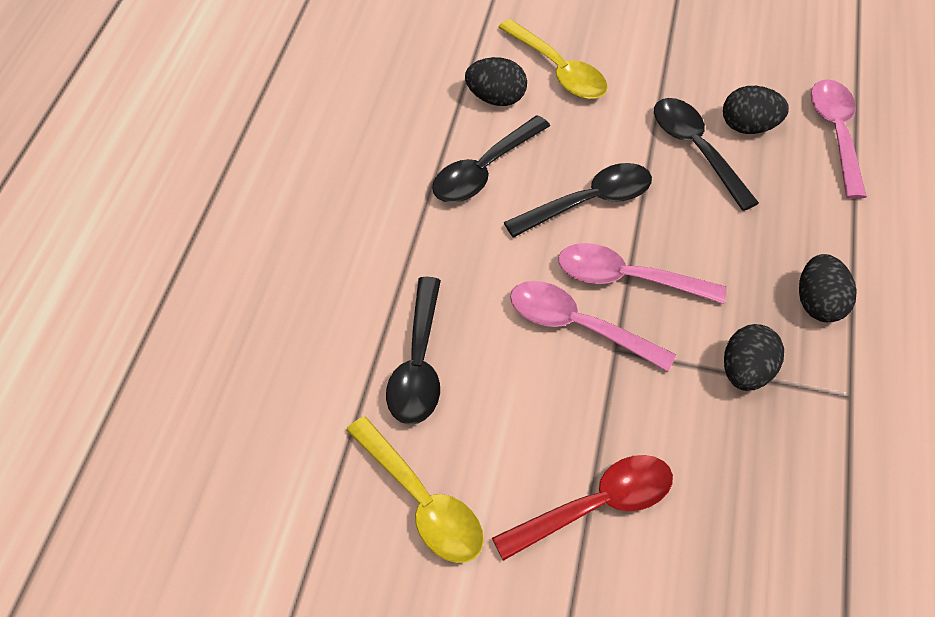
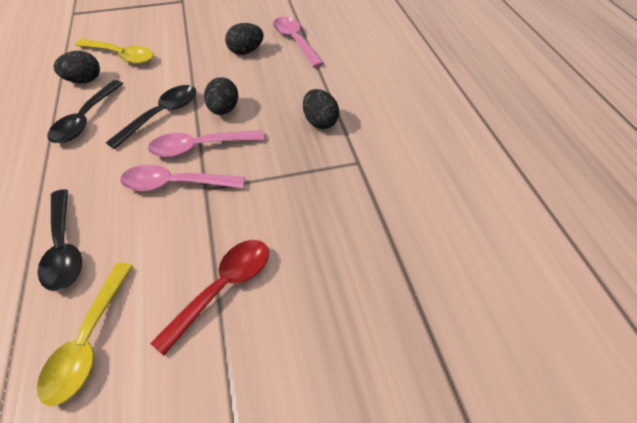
camera: 25 degrees left, 5 degrees down
(422, 502) = (88, 342): yellow spoon -> yellow spoon turned 75 degrees clockwise
(696, 149) = (219, 70): black spoon -> none
(746, 372) = (292, 172): black egg -> black egg (223, 110)

